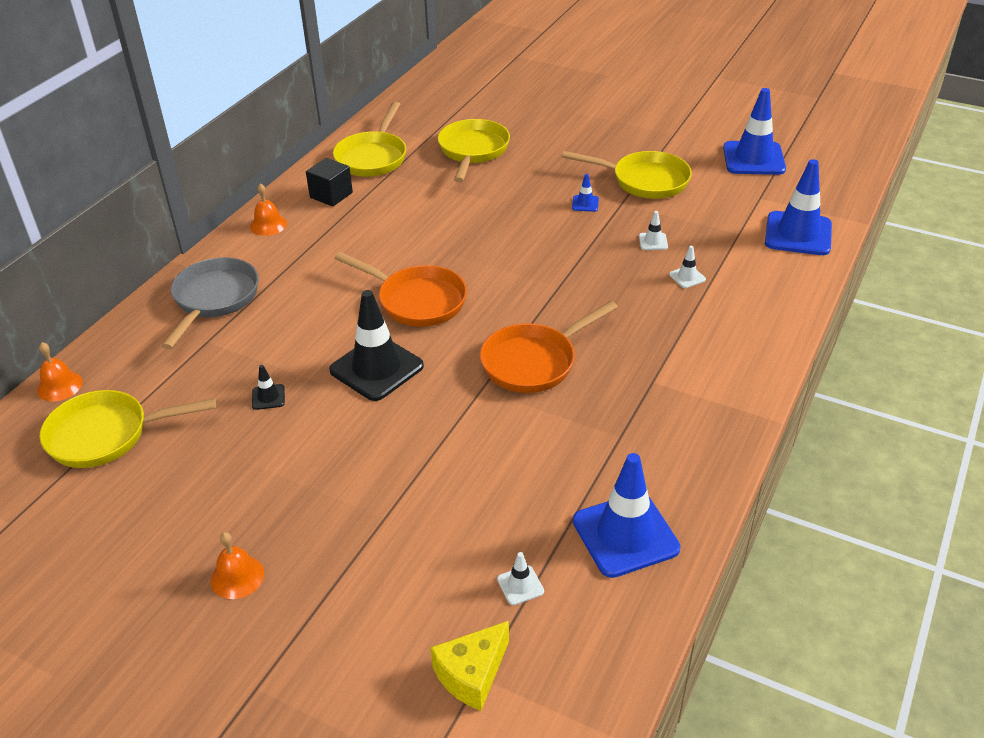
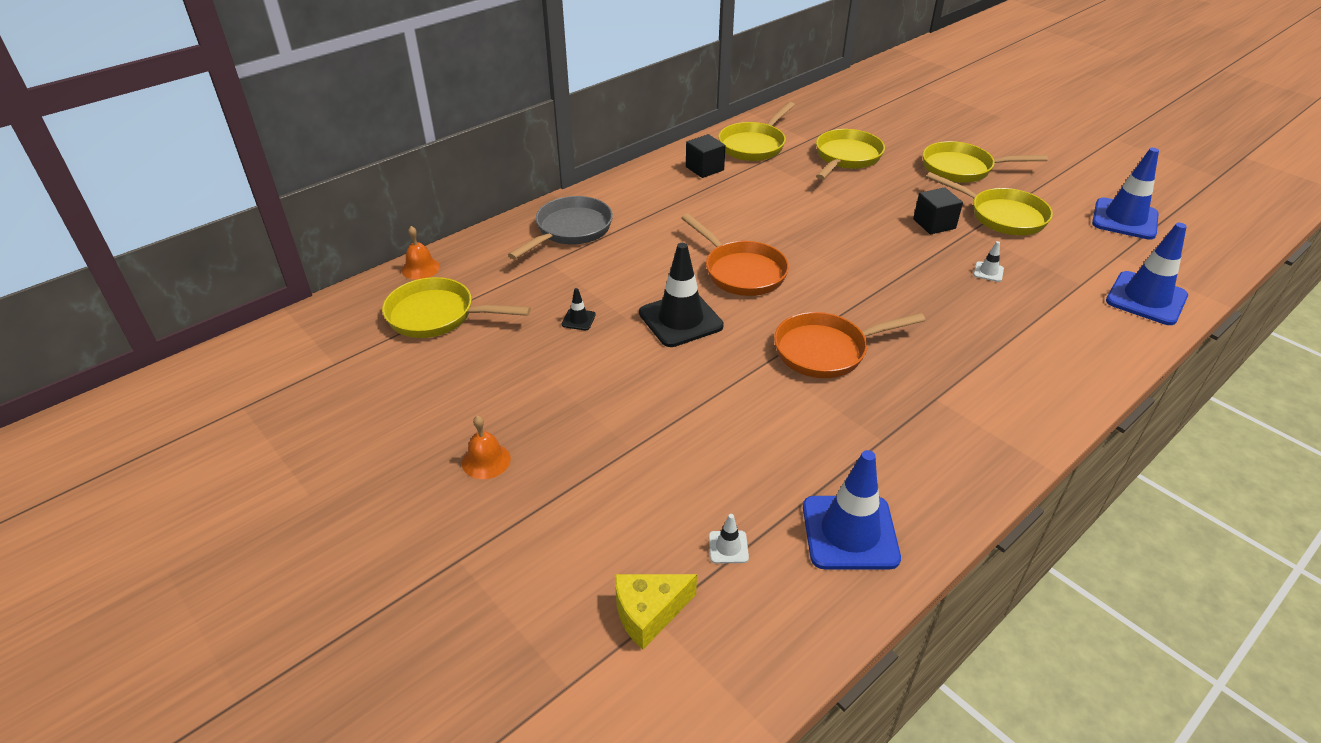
camera: 20 degrees right, 0 degrees up
(268, 225) = (641, 181): orange bell -> none
(585, 204) = (934, 224): blue traffic cone -> black cube
(589, 139) = (962, 169): none -> yellow pan
(687, 277) = (1010, 311): white traffic cone -> none

